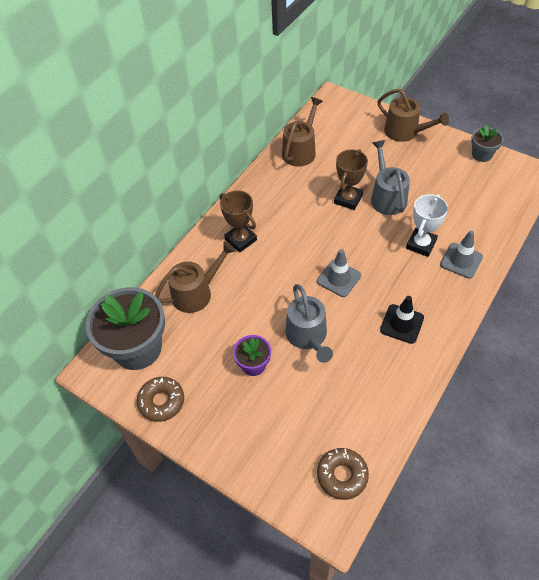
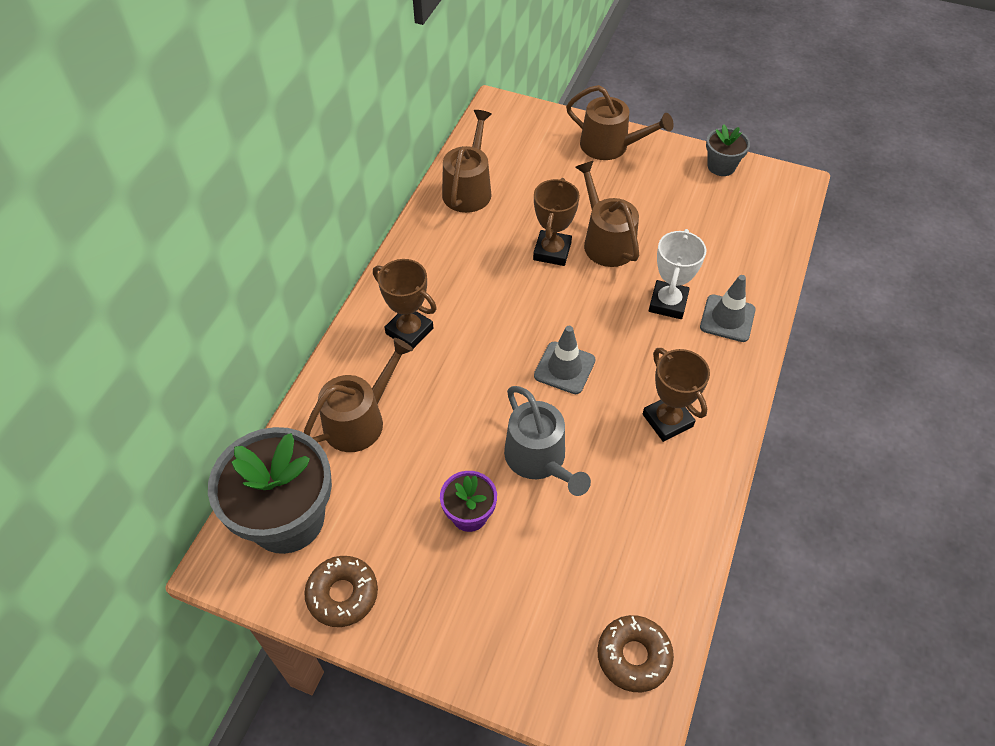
camera: 15 degrees left, 0 degrees up
(387, 197) = (606, 242): grey watering can -> brown watering can
(402, 324) = (667, 420): black traffic cone -> brown trophy

